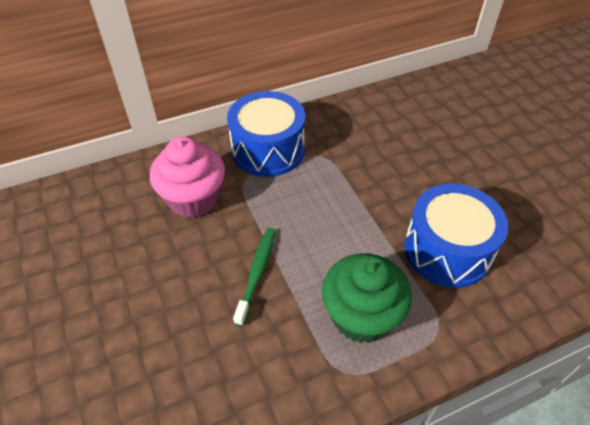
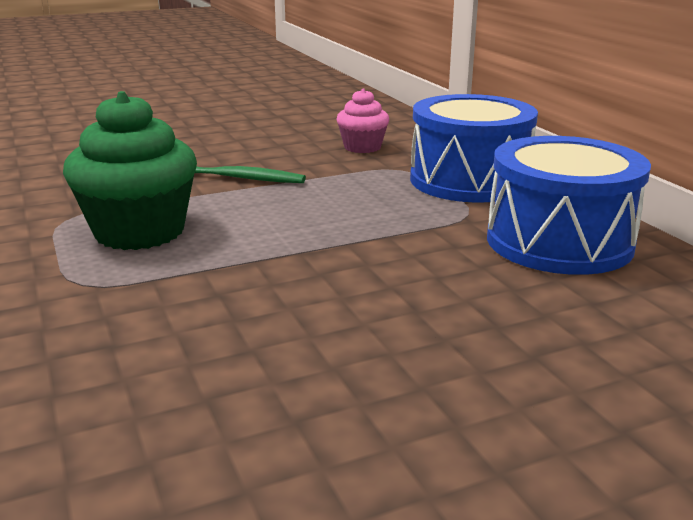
camera: 90 degrees right, 25 degrees down
(193, 199) = (362, 147): pink cupcake -> pink cupcake, size x0.56
(447, 250) = (239, 306): blue drum -> blue drum (559, 242)

